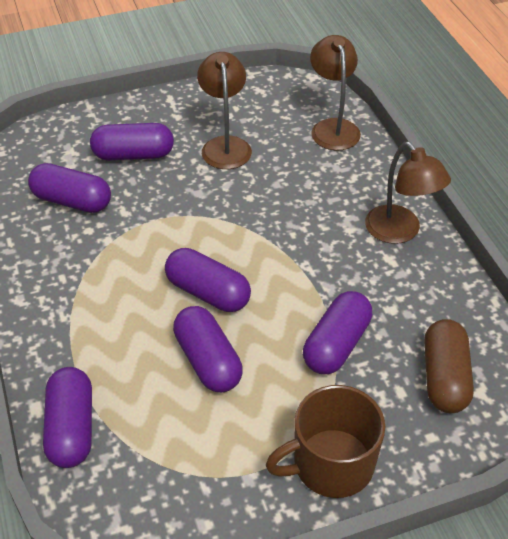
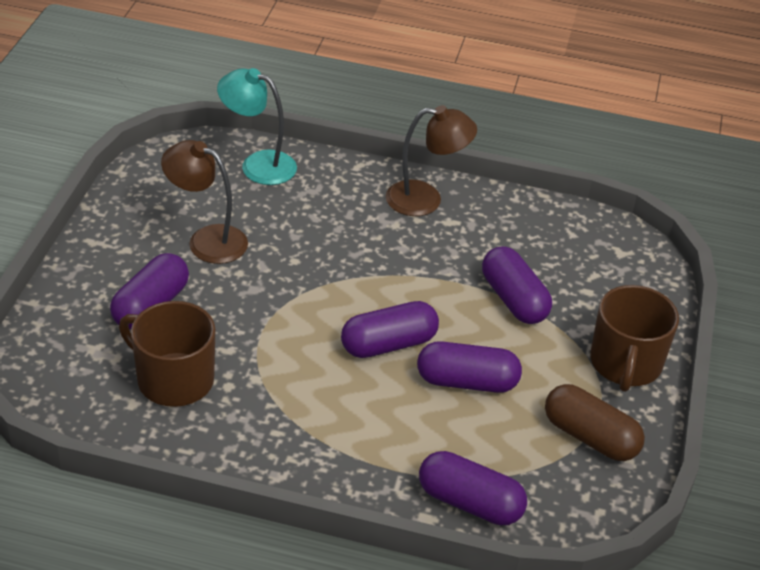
camera: 60 degrees left, 5 degrees down
(72, 201) = (173, 379): purple capsule -> brown mug
(333, 127) = (258, 164): brown lamp -> turquoise lamp
(444, 378) = (593, 262): brown capsule -> brown capsule (590, 437)

